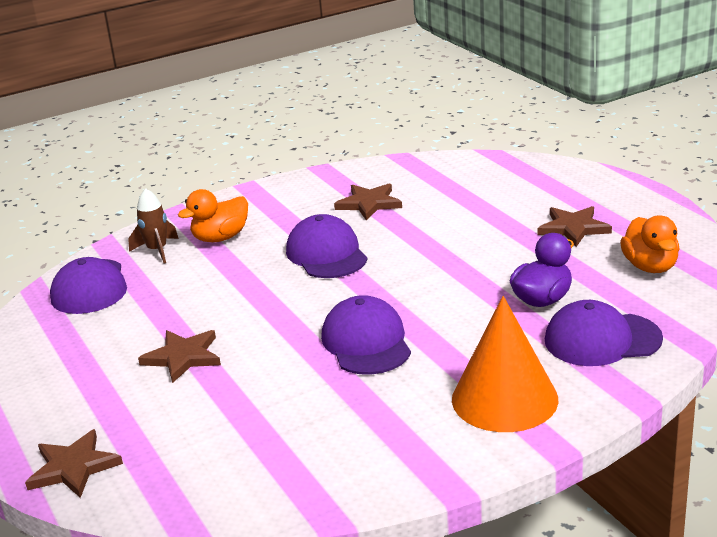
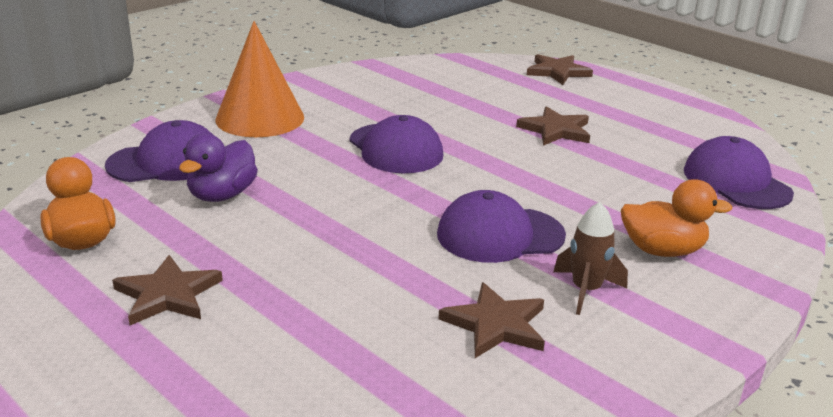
camera: 160 degrees right, 0 degrees up
(157, 250) = (721, 228): brown rocket -> brown rocket (586, 290)
(220, 238) = (662, 250): orange duck -> orange duck turned 60 degrees clockwise
(326, 254) = (500, 235): purple cap -> purple cap turned 120 degrees clockwise

